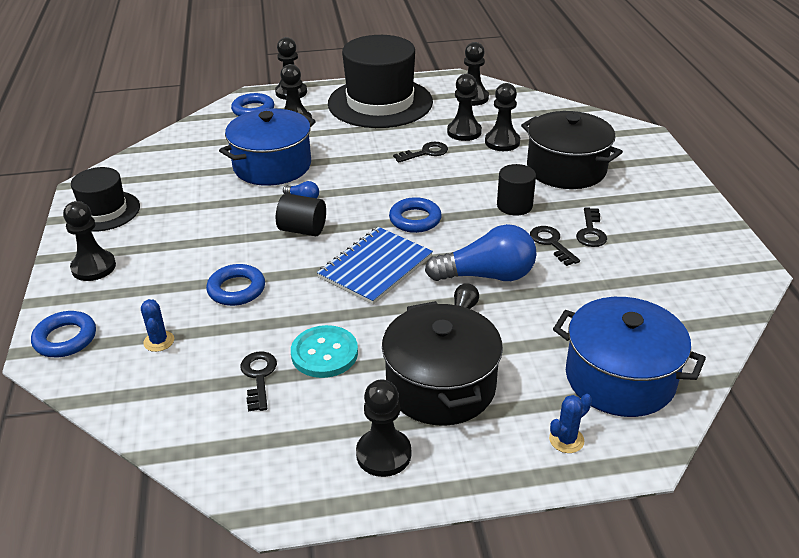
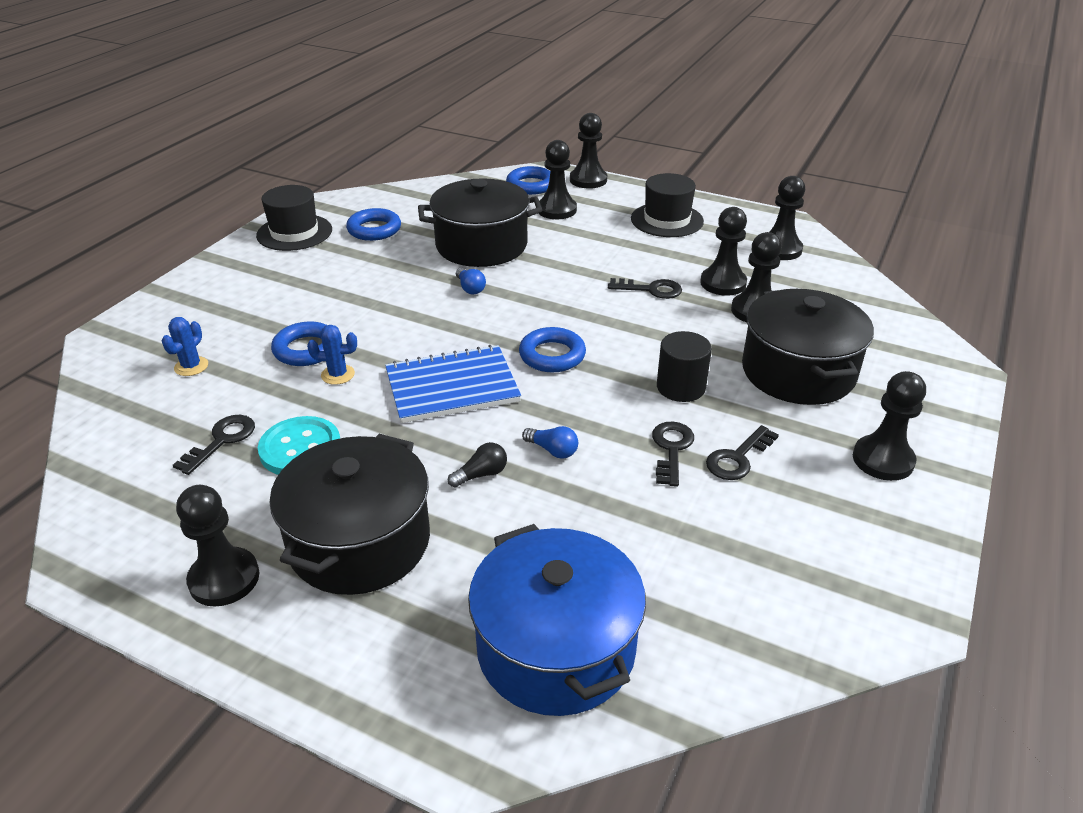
camera: 35 degrees right, 0 degrees up
(65, 339) = (133, 330): blue ring -> blue ring (374, 229)
(94, 267) = (227, 278): black pawn -> black pawn (883, 460)
(272, 166) = (481, 245): blue pot -> black pot
(302, 230) = (431, 319): black cylinder -> none
(380, 103) = (667, 220): black hat -> black hat, size x0.55
(487, 276) = (552, 450): blue light bulb -> blue light bulb, size x0.43
(566, 440) = (407, 680): blue cactus -> blue cactus (338, 374)

